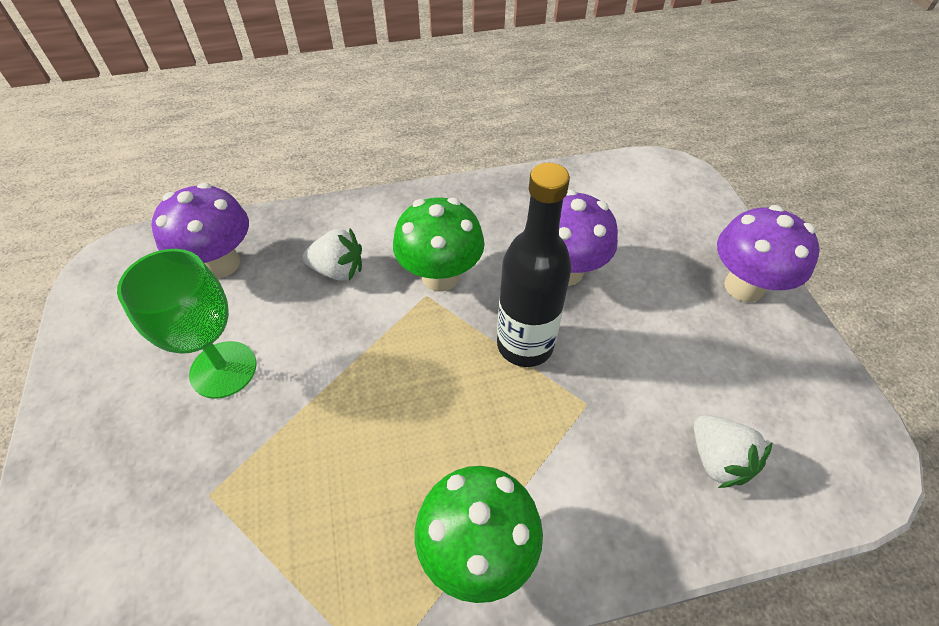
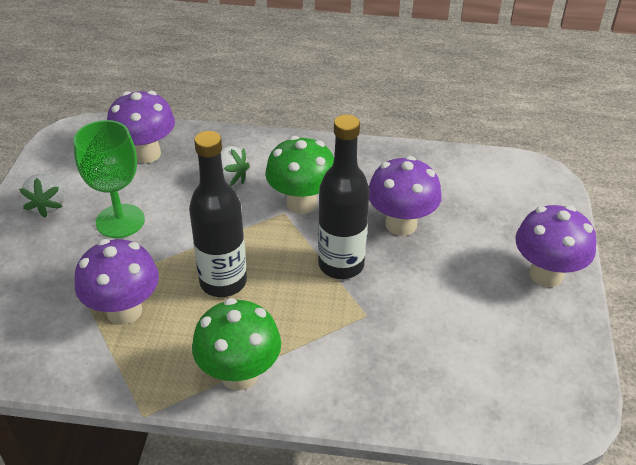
camera: 20 degrees right, 10 degrees down
(282, 506) = (124, 311): none -> purple mushroom
(395, 416) = (223, 282): none -> black bottle
(718, 460) = (446, 378): white strawberry -> white strawberry (48, 205)

